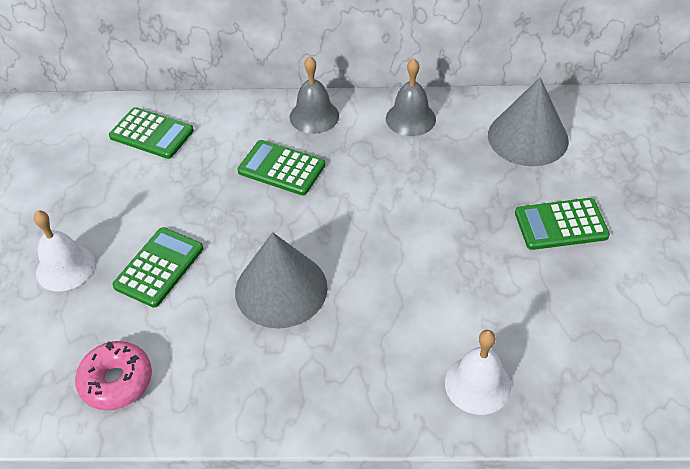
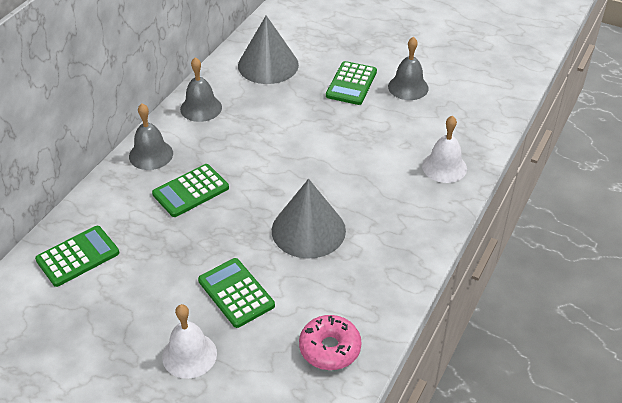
camera: 65 degrees left, 5 degrees down
(605, 284) = (408, 87): none -> grey bell

